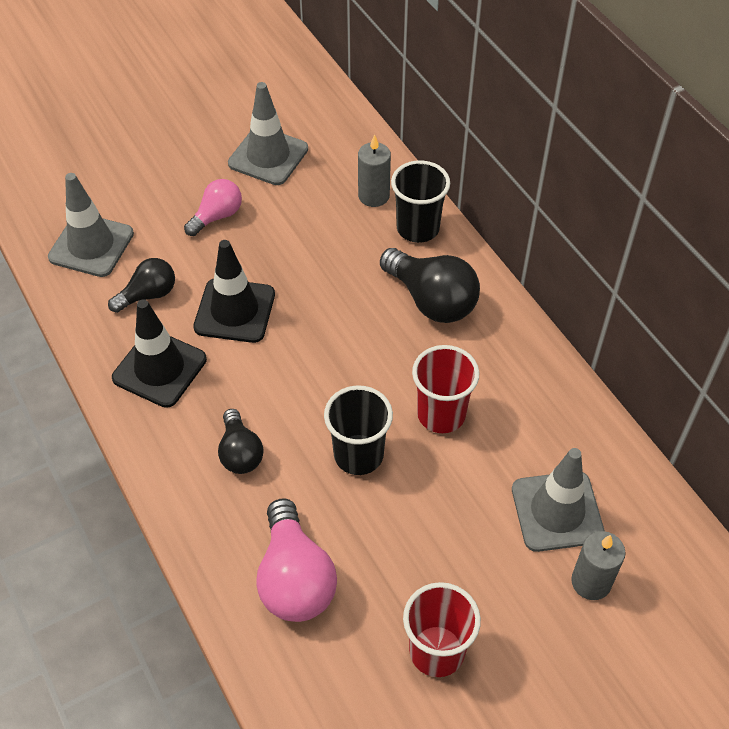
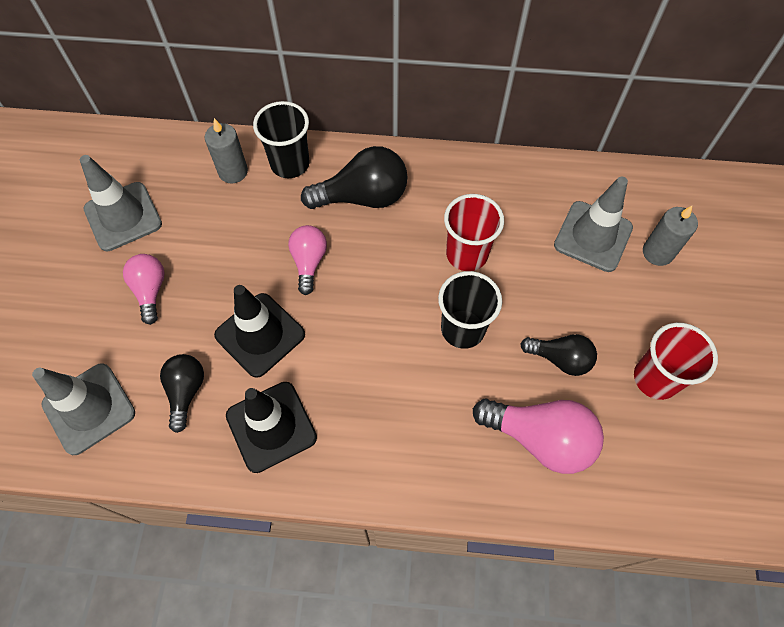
camera: 55 degrees left, 10 degrees up
(240, 453) = (401, 411): black light bulb -> black light bulb (560, 359)
(330, 302) = (309, 262): none -> pink light bulb

